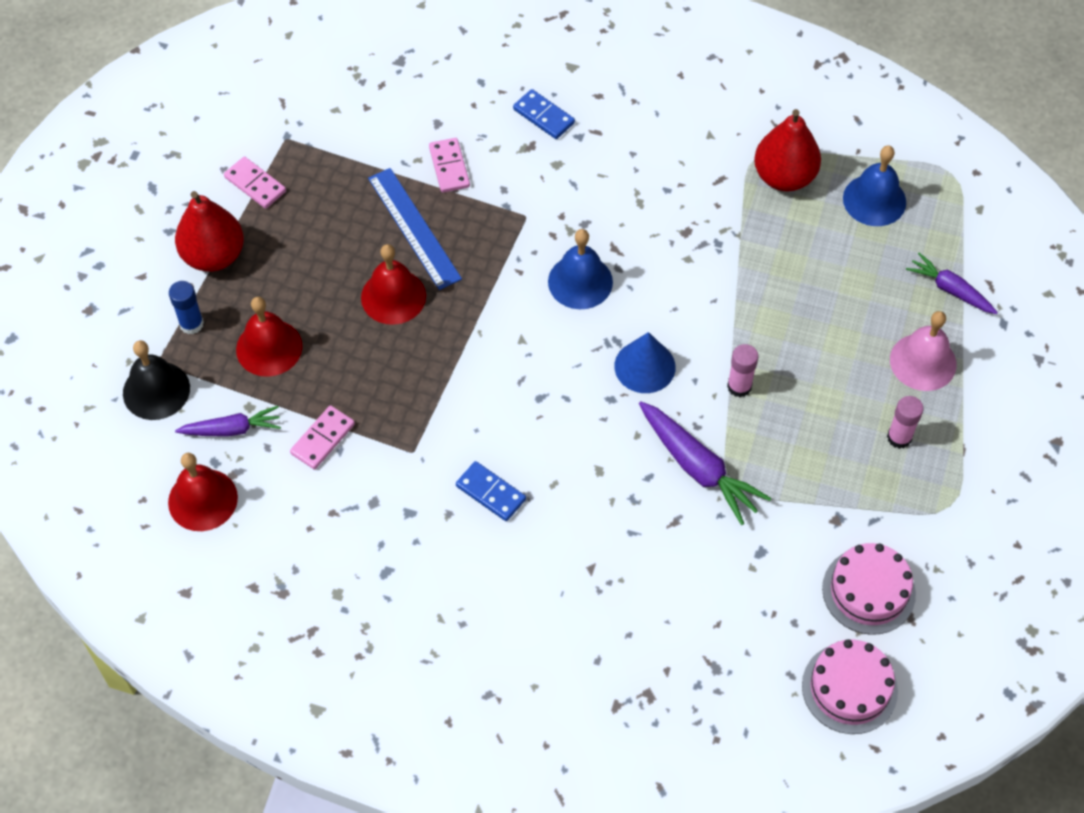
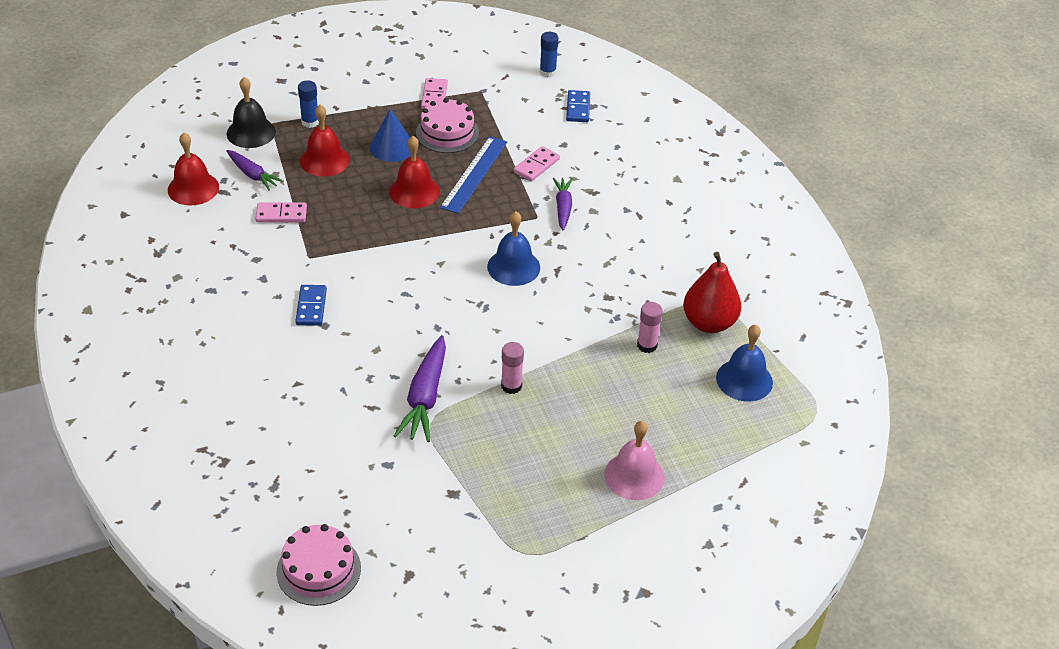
camera: 50 degrees right, 15 degrees down
(214, 255) = (366, 106): red pear -> none
(311, 62) = (547, 72): none -> blue glue stick
(543, 116) = (623, 186): blue domino -> blue domino (578, 108)
(645, 366) = (479, 331): blue cone -> blue cone (392, 147)
(868, 591) = (409, 541): pink cake -> pink cake (447, 133)
(899, 437) = (555, 494): pink glue stick -> pink glue stick (647, 345)
(950, 289) = (713, 460): purple carrot -> purple carrot (563, 207)

